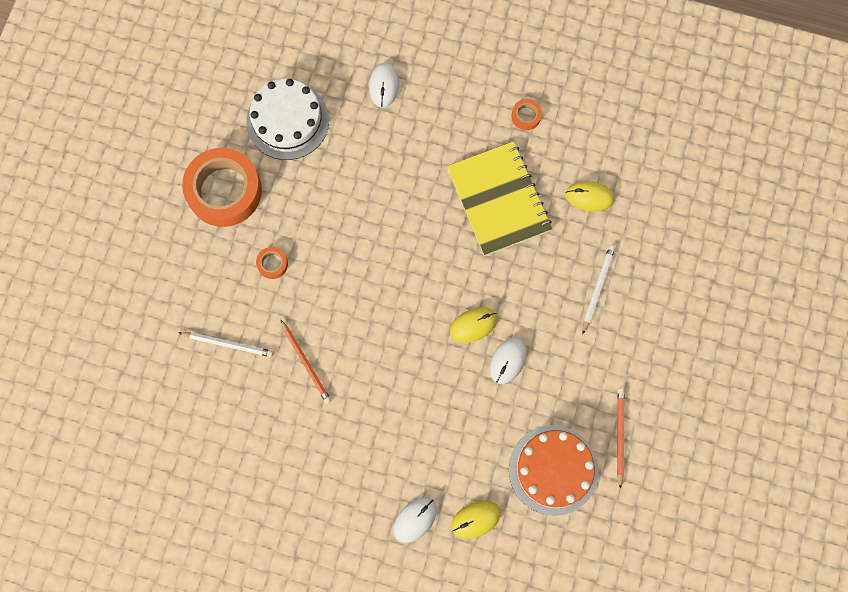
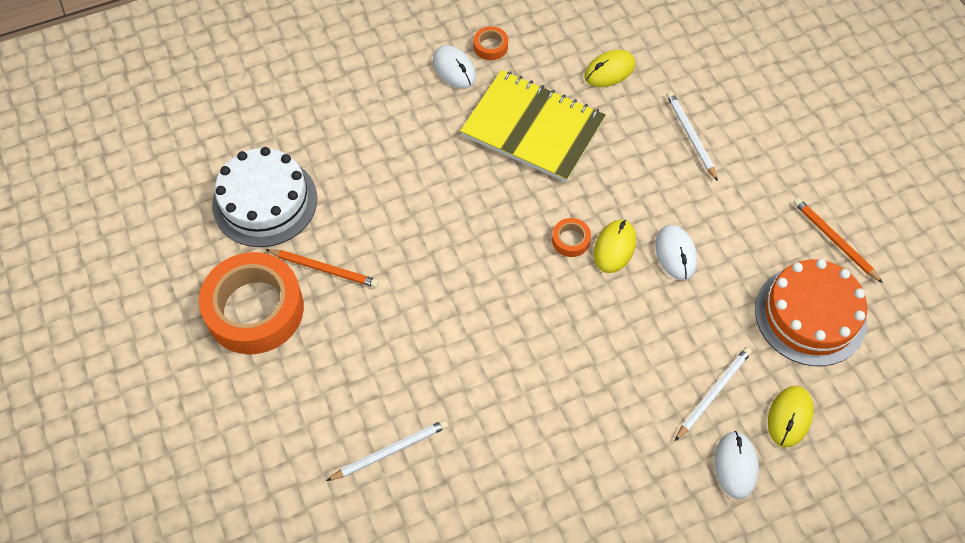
camera: 40 degrees left, 15 degrees down
(272, 264) = (367, 339): orange tape -> orange tape (570, 240)
(306, 363) = (488, 405): orange pencil -> orange pencil (324, 269)
(384, 86) = (334, 109): white mouse -> white mouse (454, 69)
(444, 466) = (713, 393): none -> white pencil

